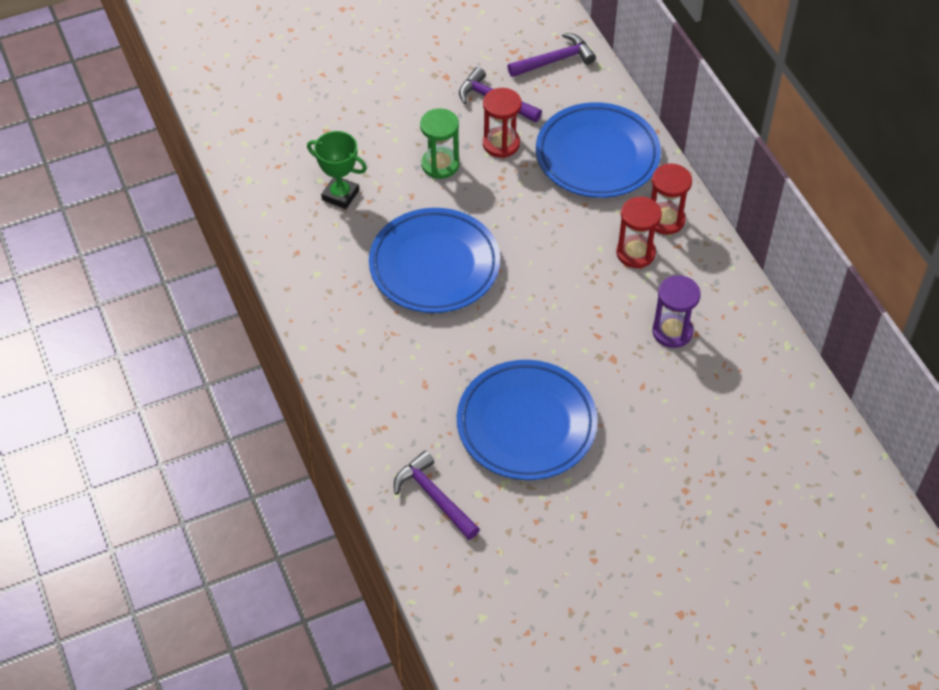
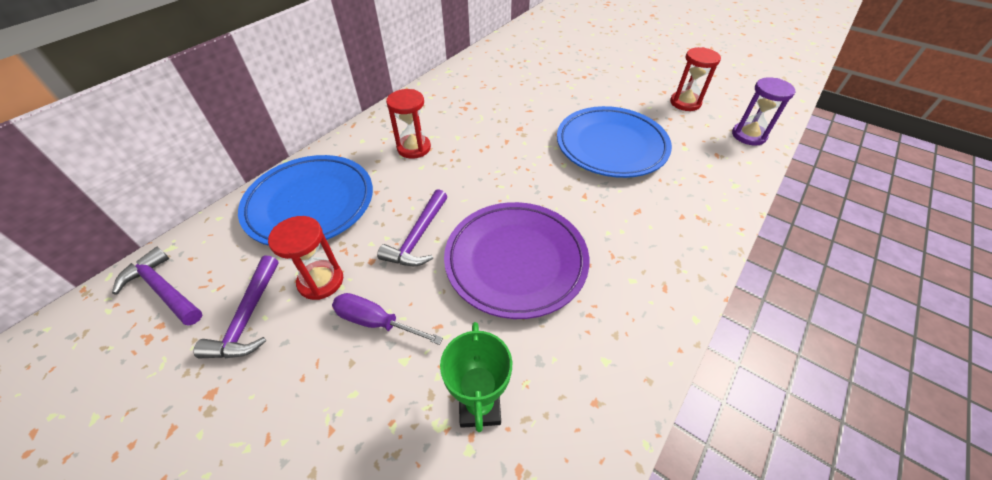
camera: 120 degrees left, 5 degrees down
(434, 265) = (516, 261): blue plate -> purple plate
(434, 497) = (713, 166): purple hammer -> purple hammer (418, 237)
(440, 164) = (376, 322): green hourglass -> purple screwdriver
(665, 220) = (369, 144): red hourglass -> red hourglass (685, 103)
(672, 331) = (474, 112): purple hourglass -> purple hourglass (748, 135)

